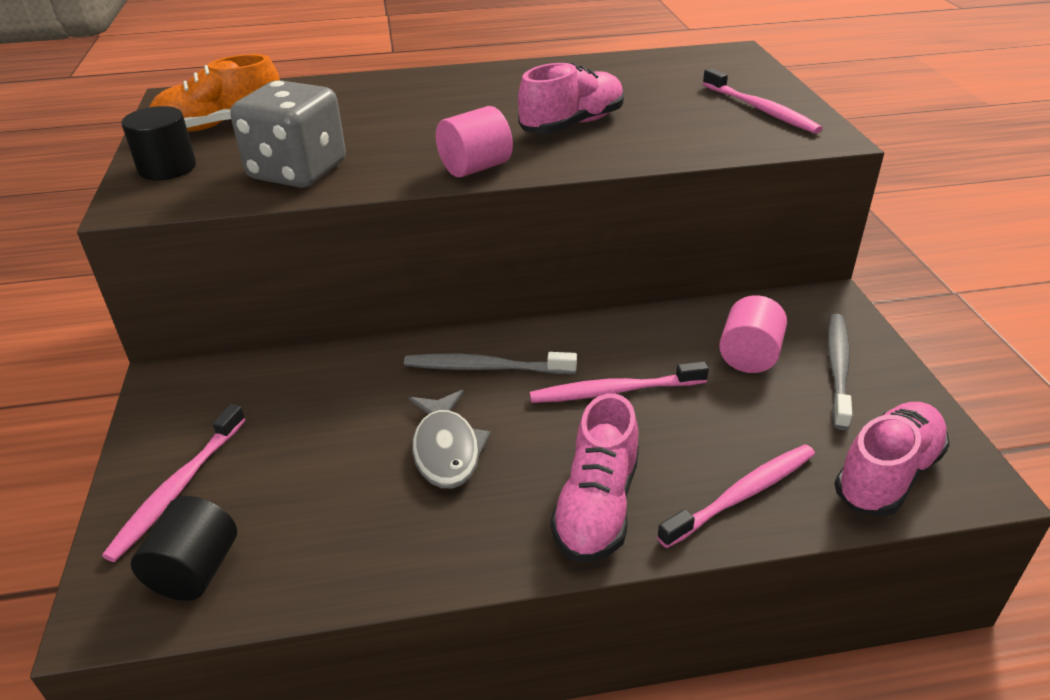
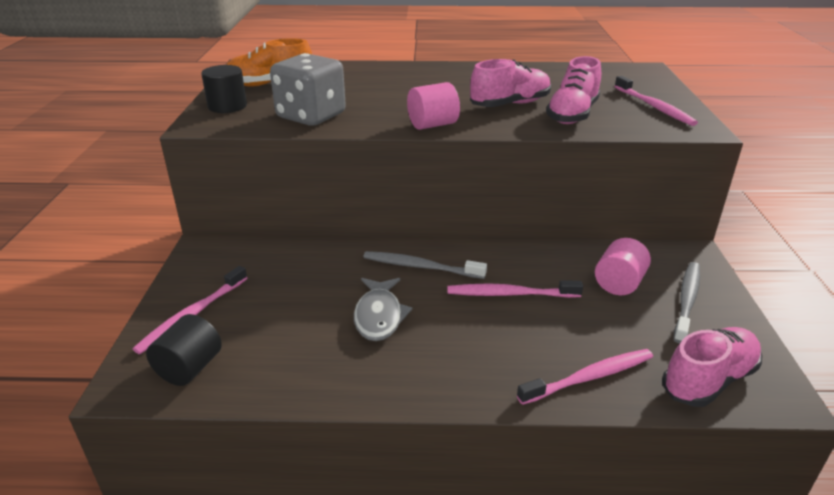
camera: 10 degrees right, 5 degrees down
(597, 506) = (477, 368): pink shoe -> pink shoe (572, 114)

